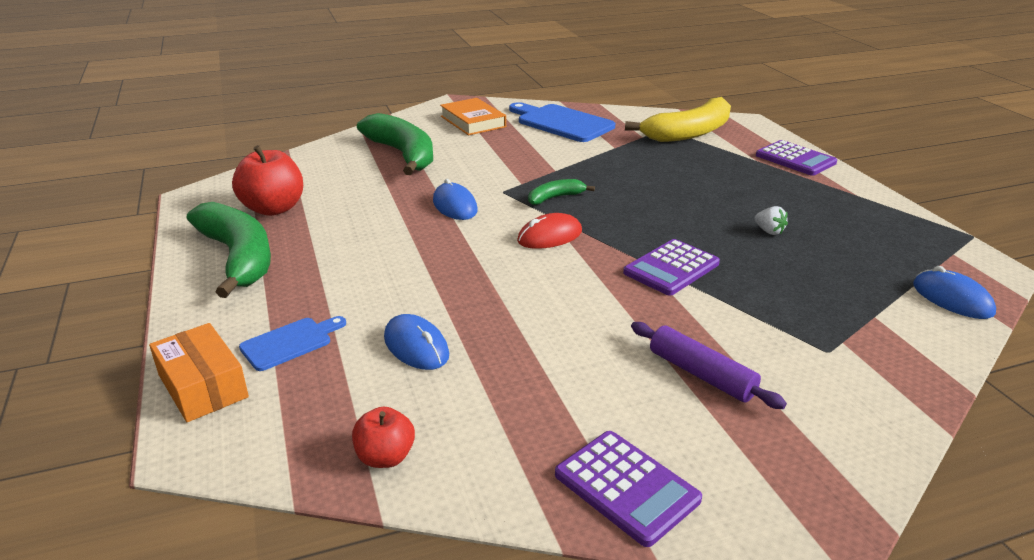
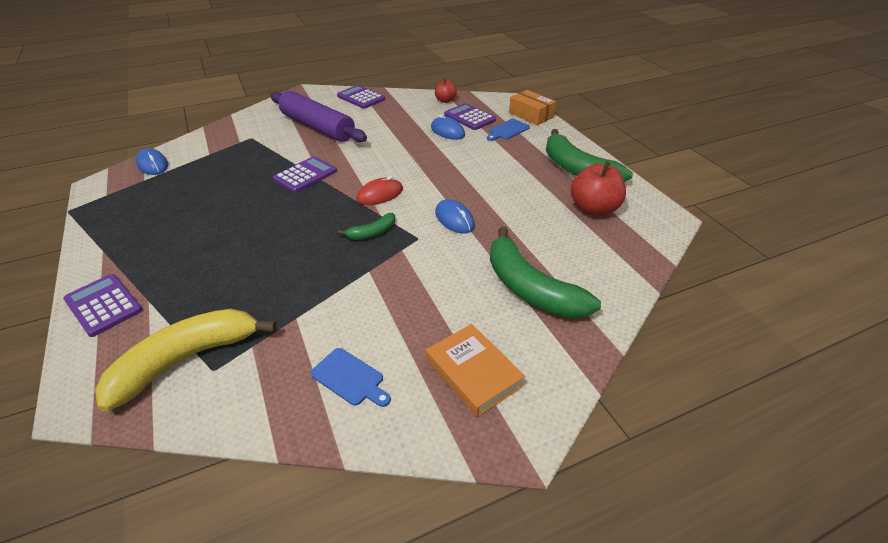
camera: 175 degrees right, 10 degrees up
(350, 385) = (469, 117): none -> purple calculator
(562, 123) = (350, 378): blue cutting board -> blue cutting board, size x0.55
(701, 374) = (317, 127): purple rolling pin -> purple rolling pin, size x1.82
(769, 231) = (218, 207): white strawberry -> none

